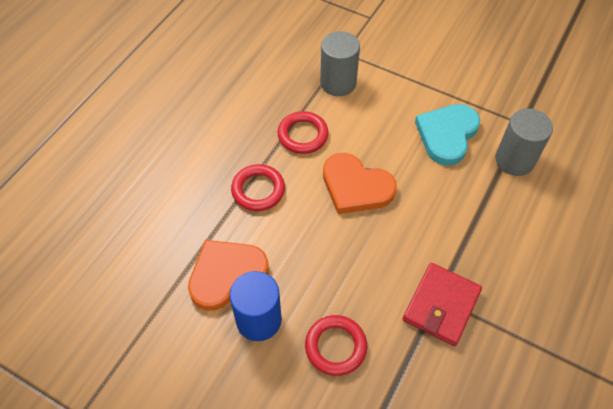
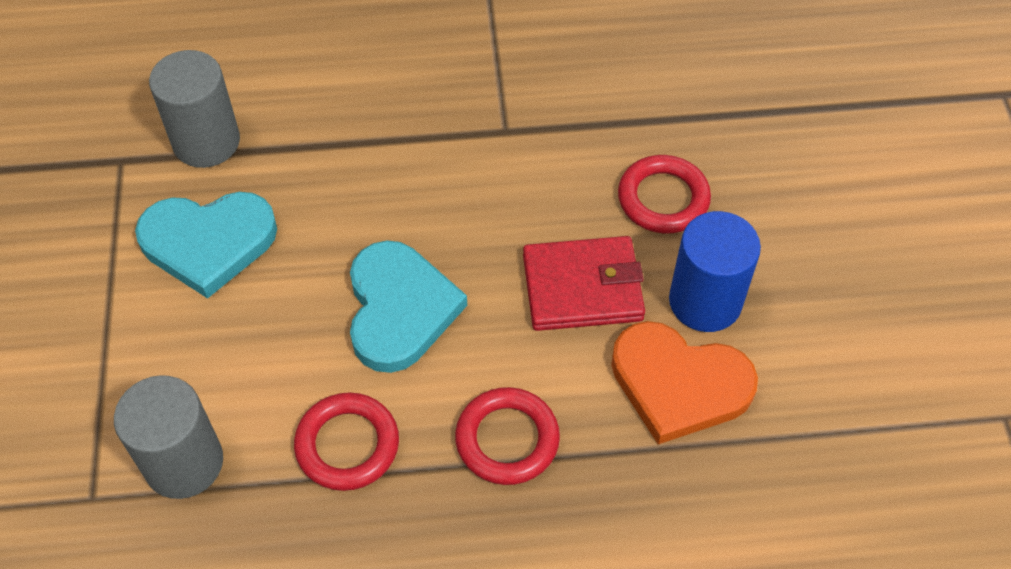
camera: 125 degrees left, 0 degrees up
(356, 187) = (399, 309): orange heart -> turquoise heart
(441, 305) = (515, 122): red wallet -> red wallet (582, 287)

